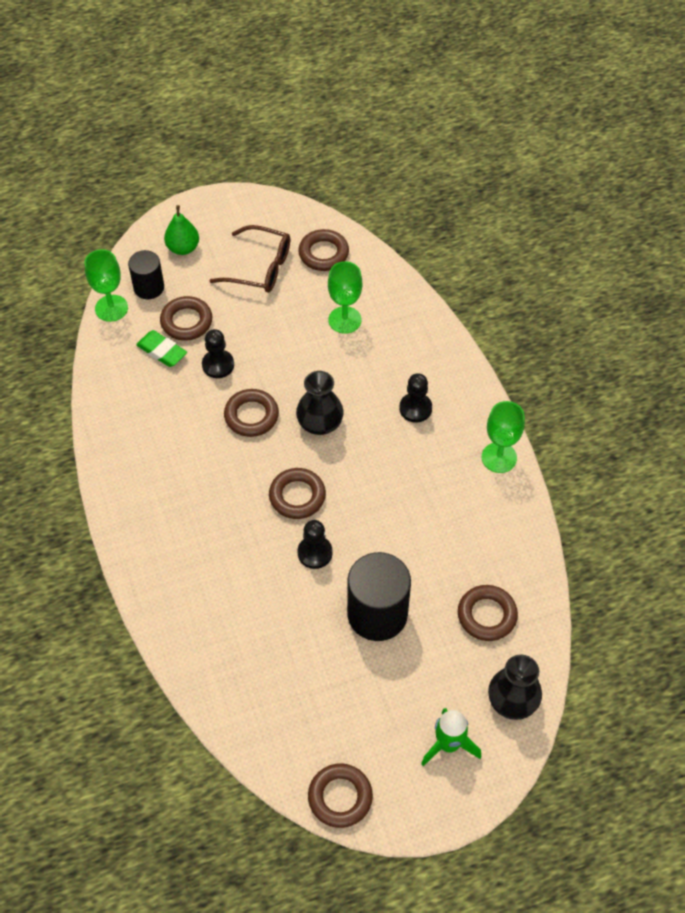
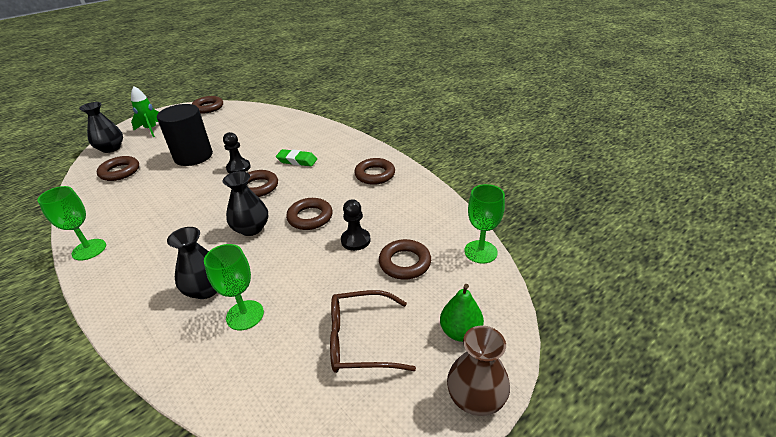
camera: 160 degrees right, 20 degrees down
(149, 287) = (462, 280): black cylinder -> none
(162, 351) = (410, 235): green eraser -> green eraser (297, 161)
(203, 207) = (476, 397): none -> brown vase
(323, 253) = (289, 387): brown ring -> brown ring (375, 174)
(375, 359) = (206, 289): none -> black vase
(415, 408) = (164, 261): black pawn -> none

